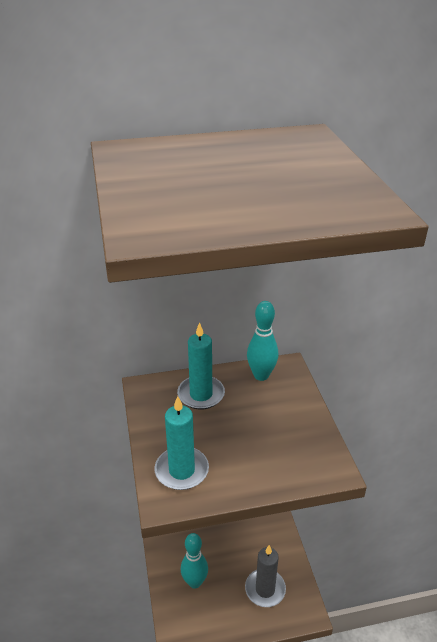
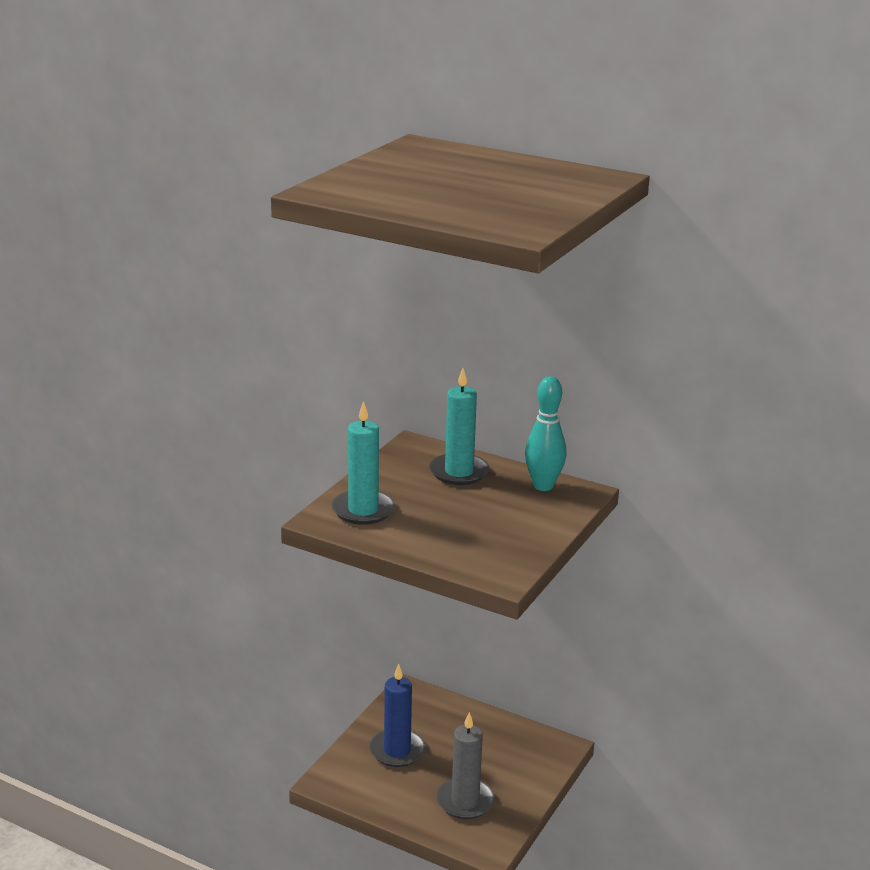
camera: 40 degrees right, 10 degrees down
(195, 582) = (397, 751): turquoise bowling pin -> blue candle

